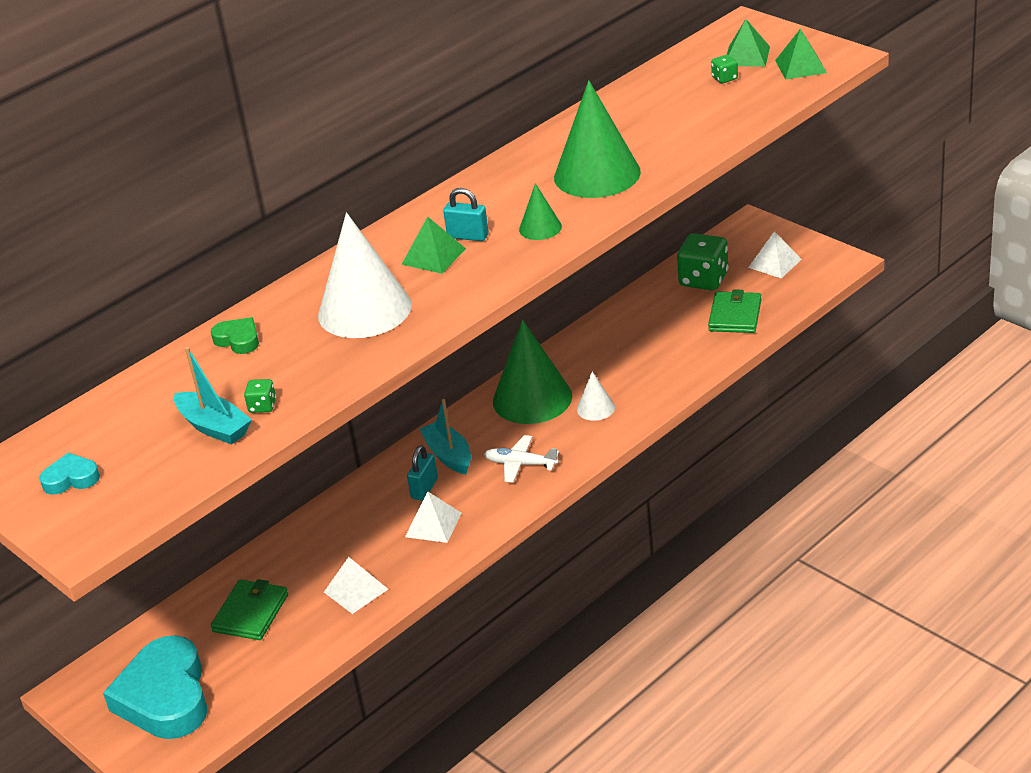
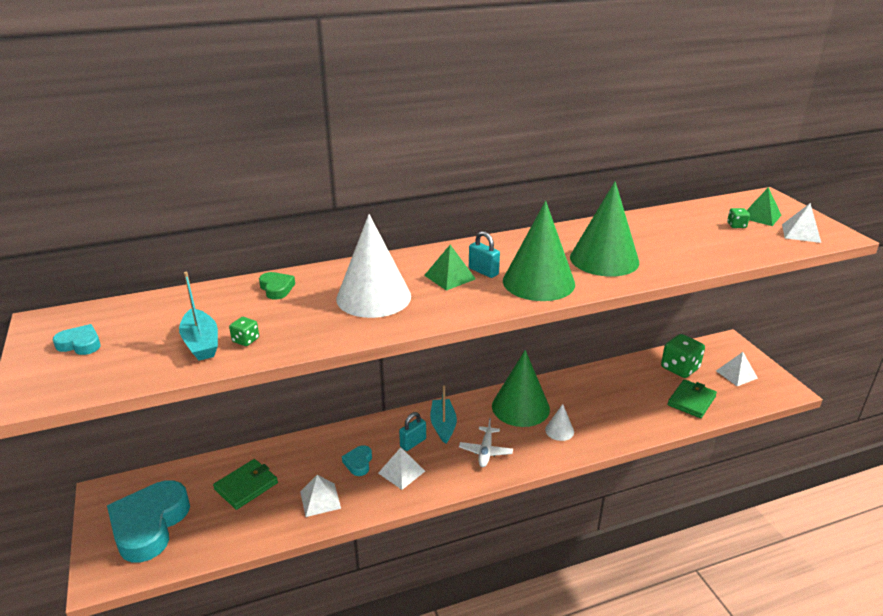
camera: 20 degrees right, 5 degrees down
(373, 535) = (358, 463): none -> turquoise heart
(520, 464) = (485, 451): white plane -> white plane turned 120 degrees counterclockwise
(540, 228) = (538, 282): green cone -> green cone, size x2.10
(801, 66) = (801, 233): green pyramid -> white pyramid

